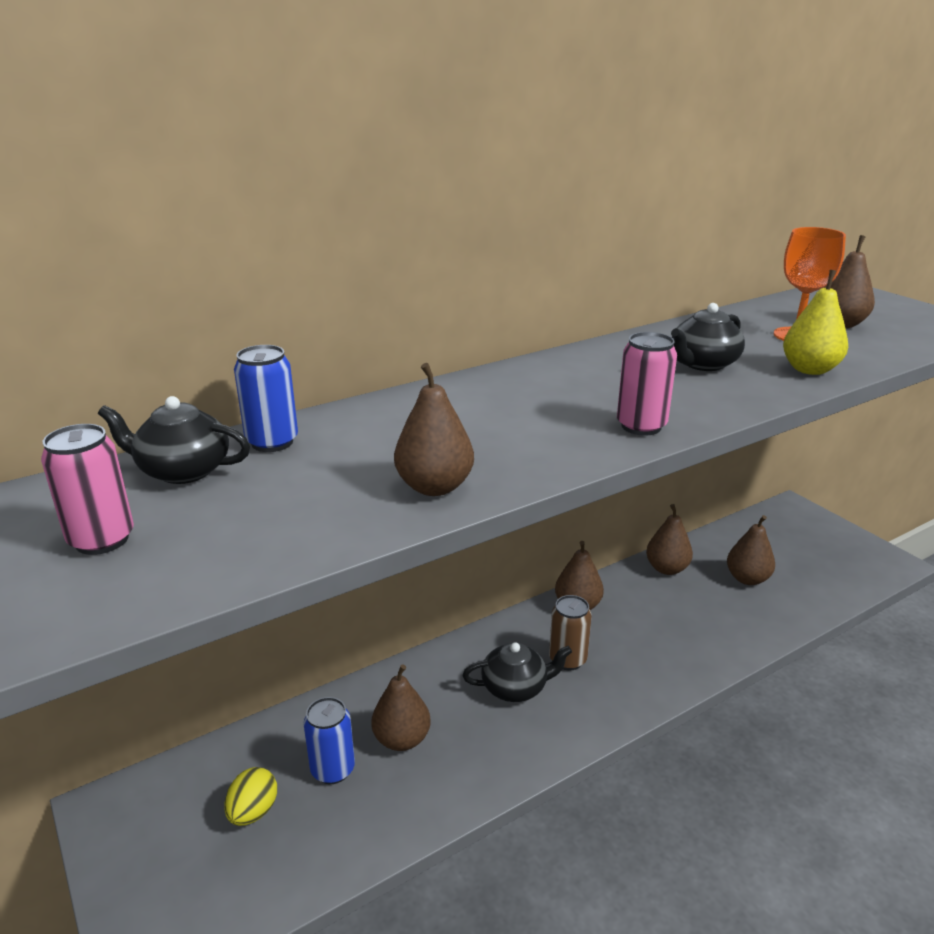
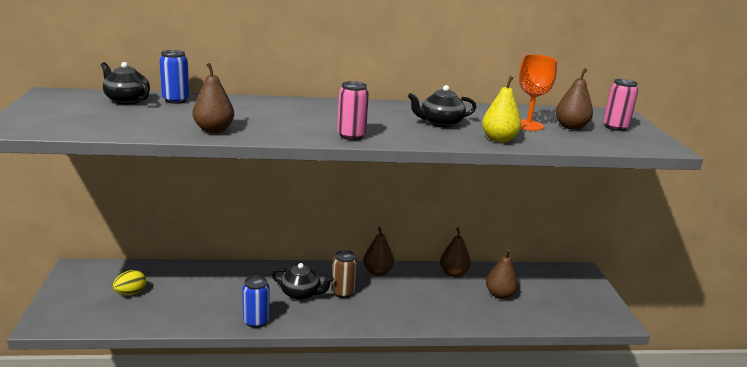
camera: 25 degrees right, 5 degrees down
(102, 540) = (66, 111): pink can -> pink can (615, 127)
(333, 769) = (179, 291): blue can -> blue can (256, 321)
(402, 739) = (222, 292): brown pear -> none

